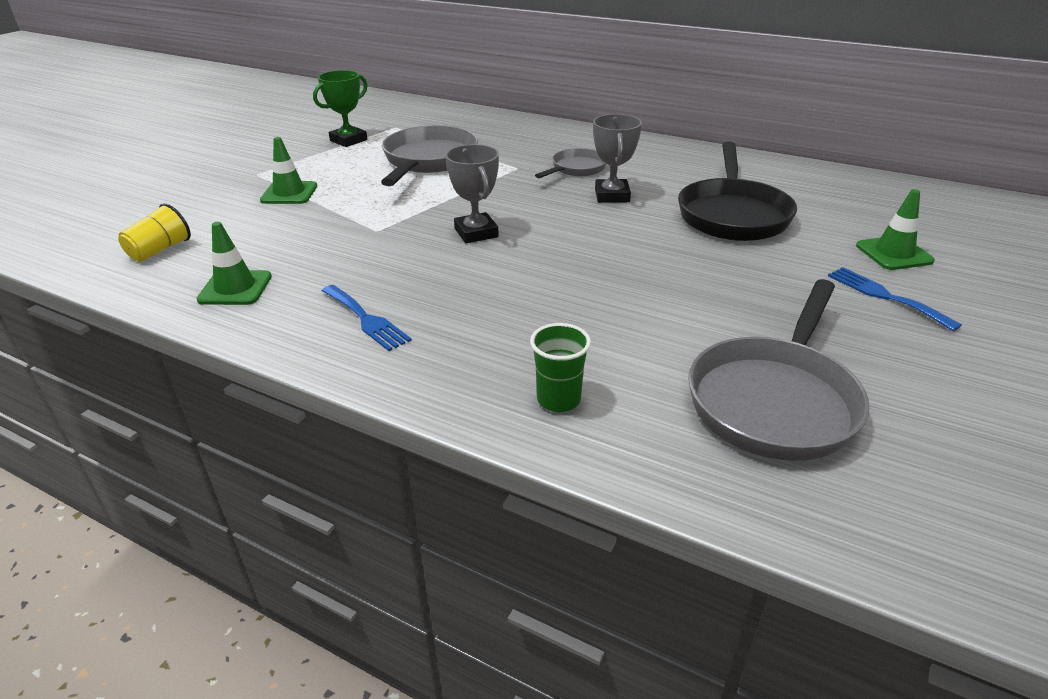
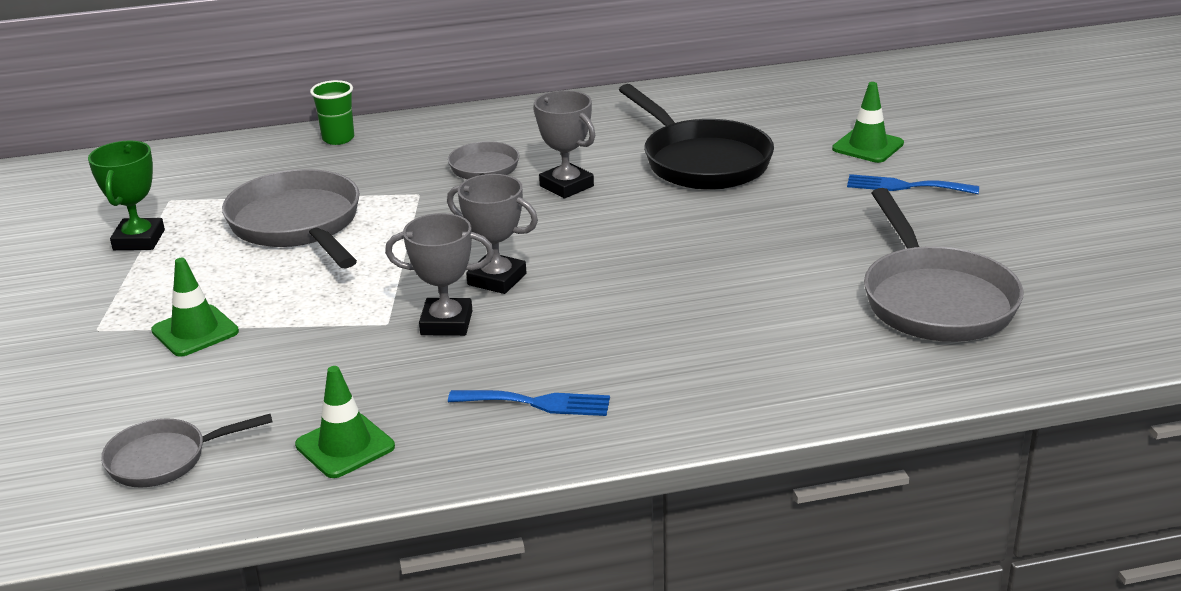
camera: 40 degrees left, 5 degrees down
(160, 250) = (164, 459): yellow cup -> grey pan
(405, 245) = (446, 323): none -> grey trophy
(558, 399) = (798, 377): green cup -> green cup (338, 139)

